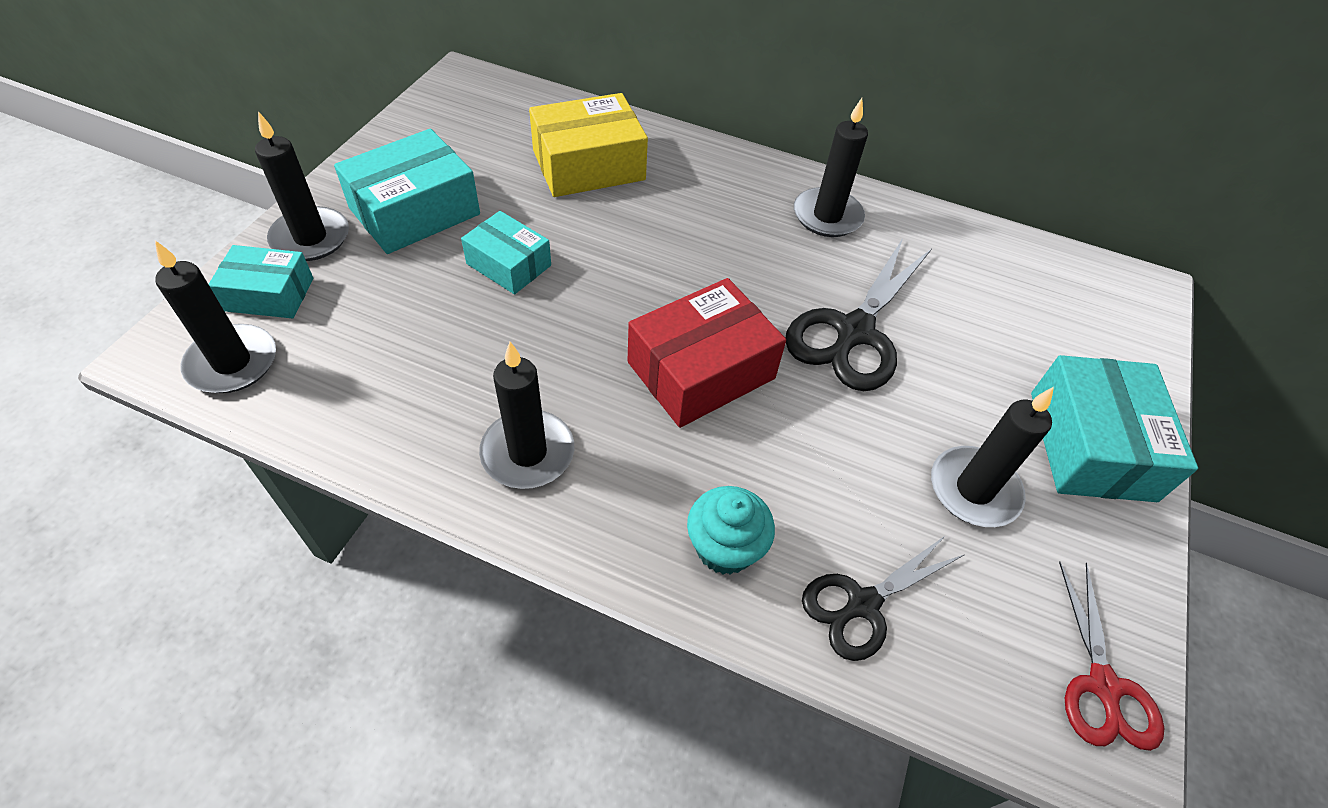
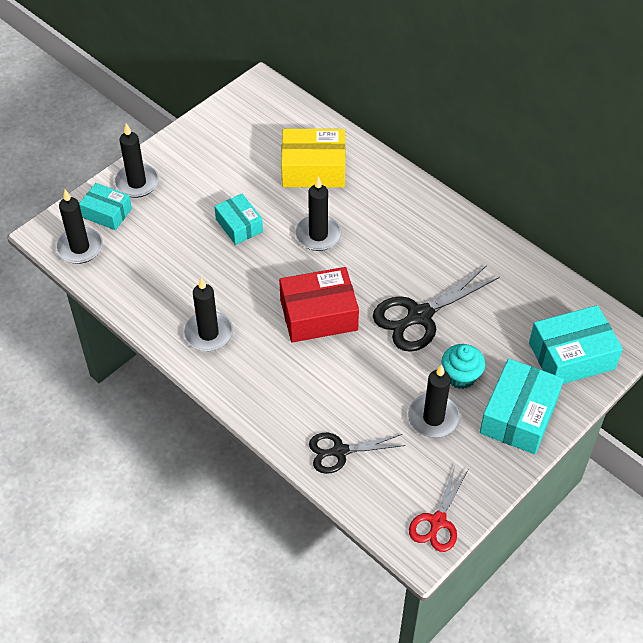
camera: 25 degrees right, 0 degrees up
(415, 211) = (198, 178): turquoise box -> turquoise box (571, 356)
(725, 548) = (285, 406): turquoise cupcake -> turquoise cupcake (461, 376)
(827, 216) = (448, 239): black candle -> black candle (318, 235)

